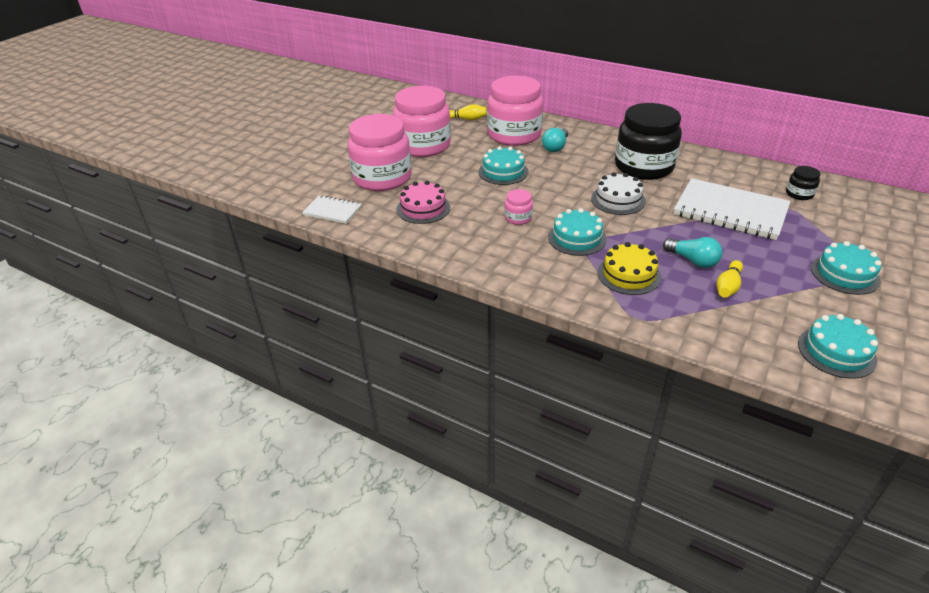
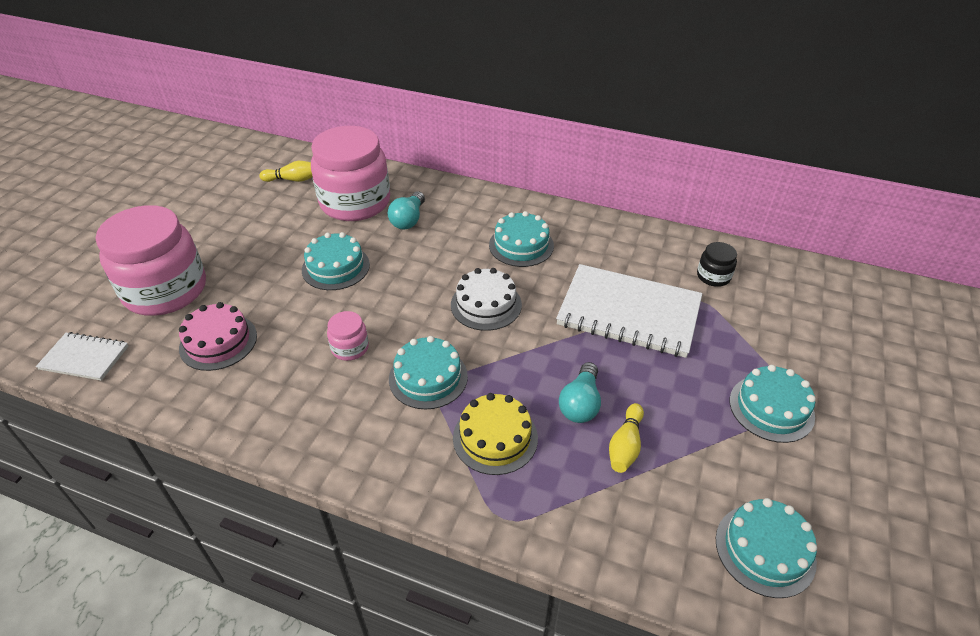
camera: 10 degrees left, 5 degrees up
(423, 146) = (230, 229): pink jar -> none
(644, 167) = (521, 245): black jar -> turquoise cake
(693, 260) = (580, 403): turquoise light bulb -> turquoise light bulb turned 75 degrees clockwise

